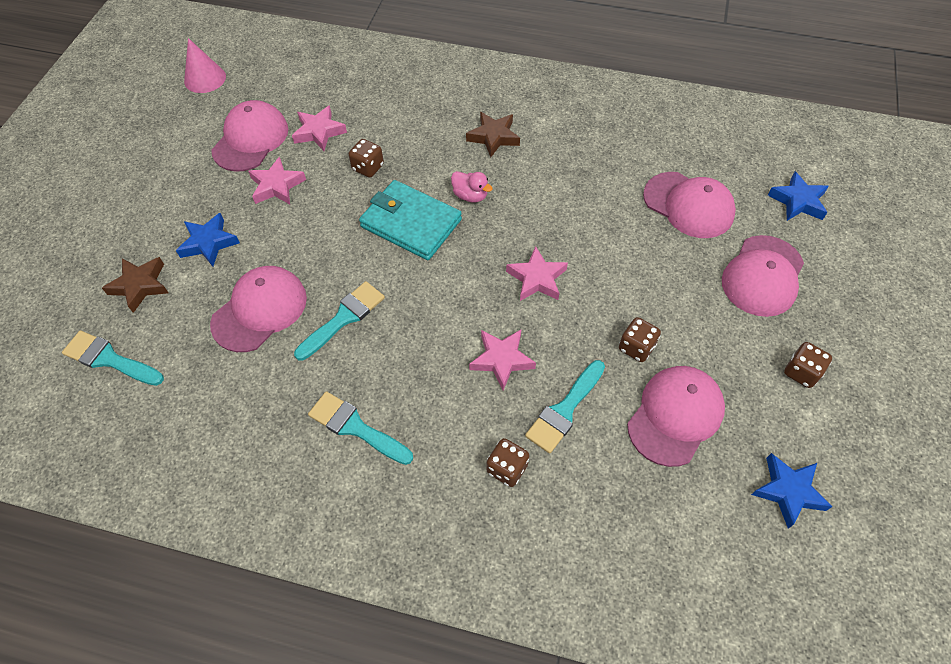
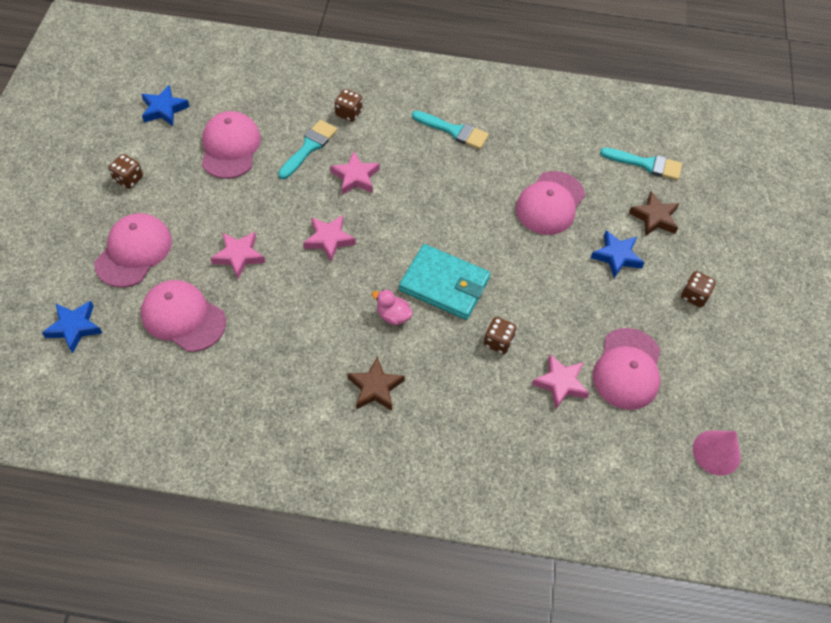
camera: 170 degrees right, 0 degrees up
(277, 186) = (580, 316): pink star -> pink star (239, 256)
(344, 318) = (482, 201): turquoise brush -> none
(636, 347) = (252, 190): brown dice -> brown dice (694, 296)
(675, 416) = (230, 147): pink cap -> pink cap turned 150 degrees clockwise

